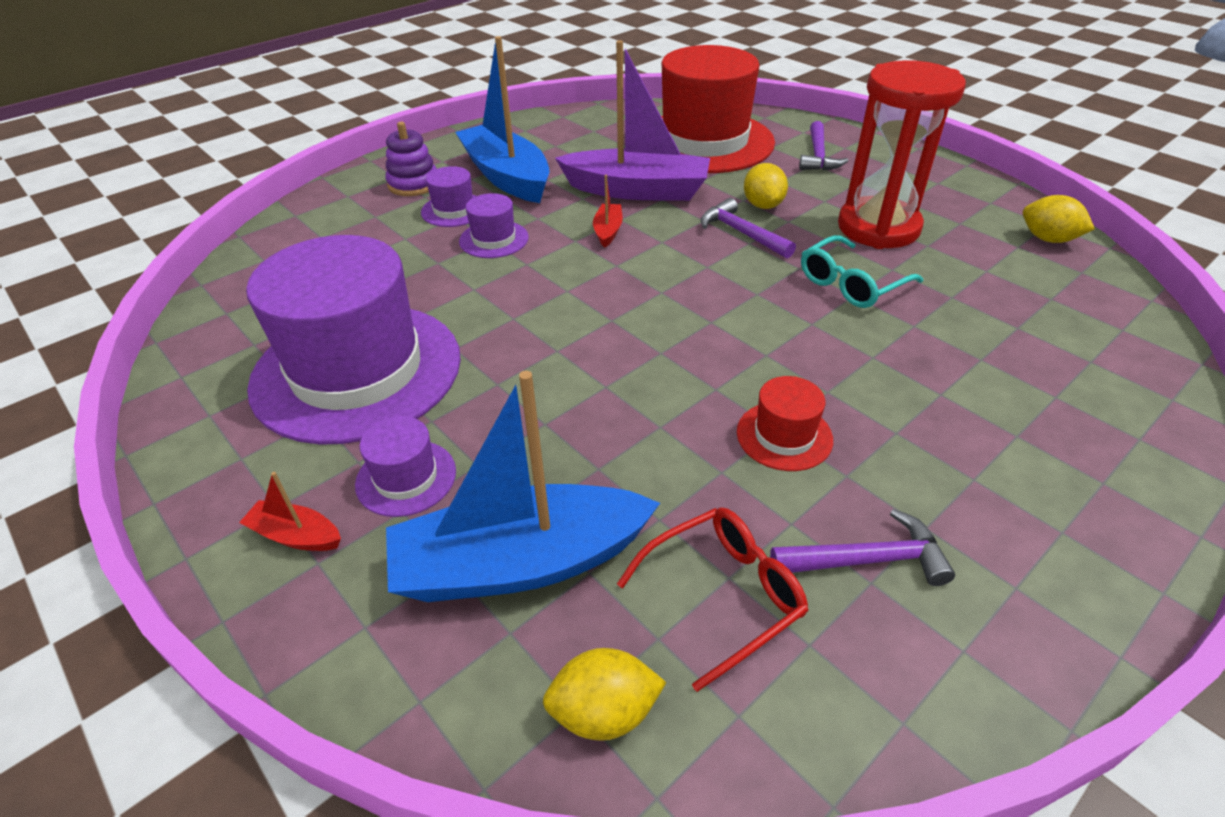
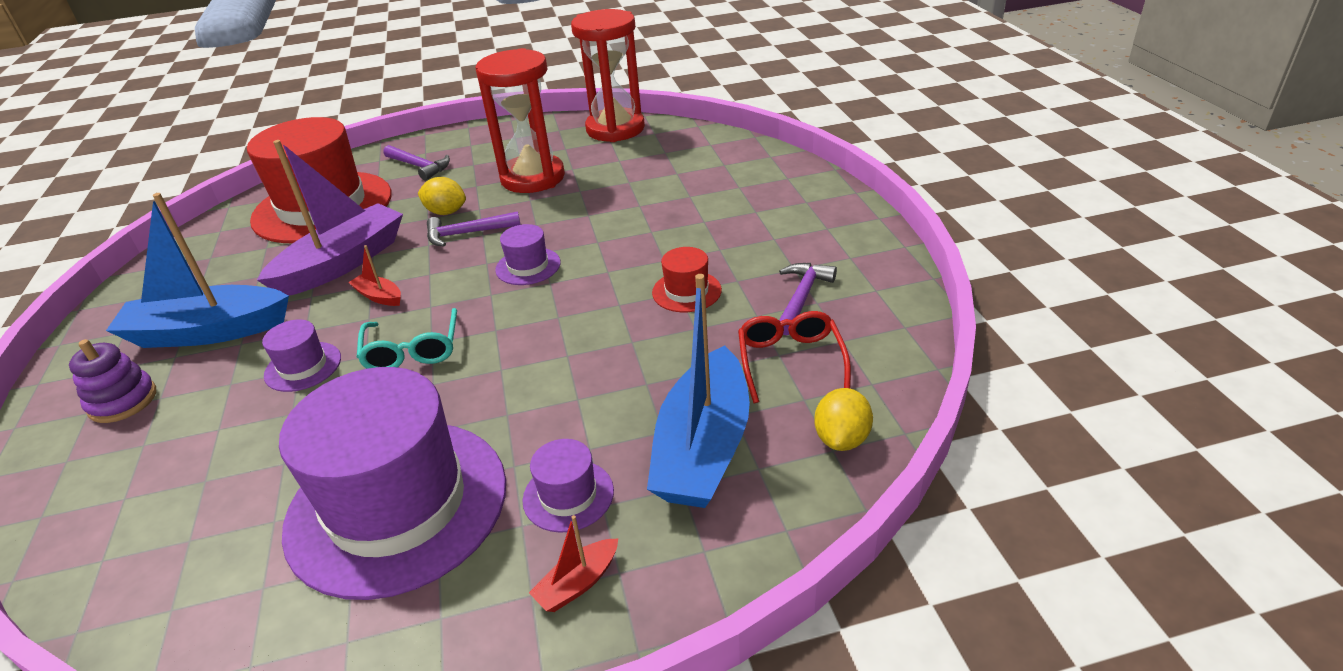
camera: 60 degrees left, 5 degrees down
(454, 210) = (216, 382): purple hat -> purple hat (528, 266)
(851, 283) = (576, 211): turquoise glasses -> turquoise glasses (412, 350)
(1048, 239) = (615, 129): yellow lemon -> red hourglass

